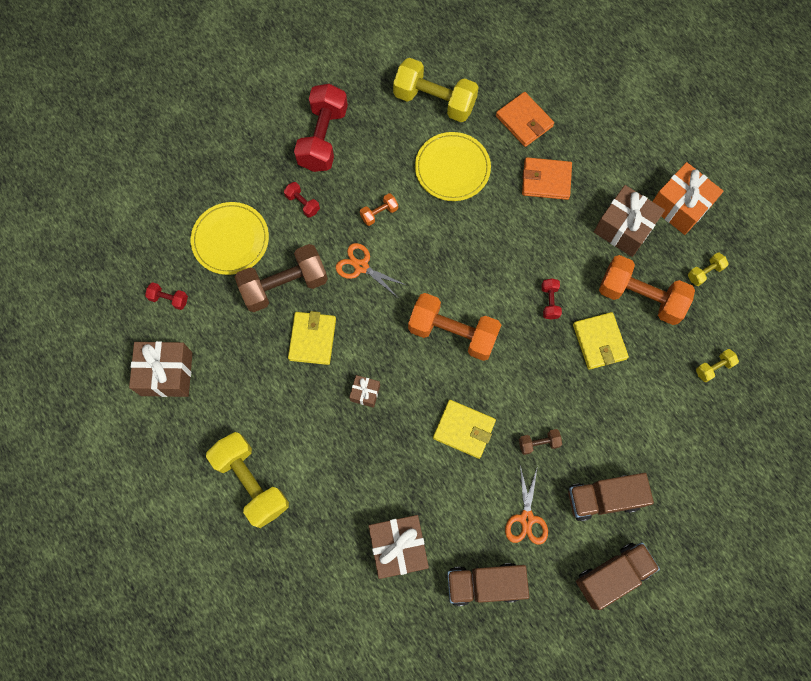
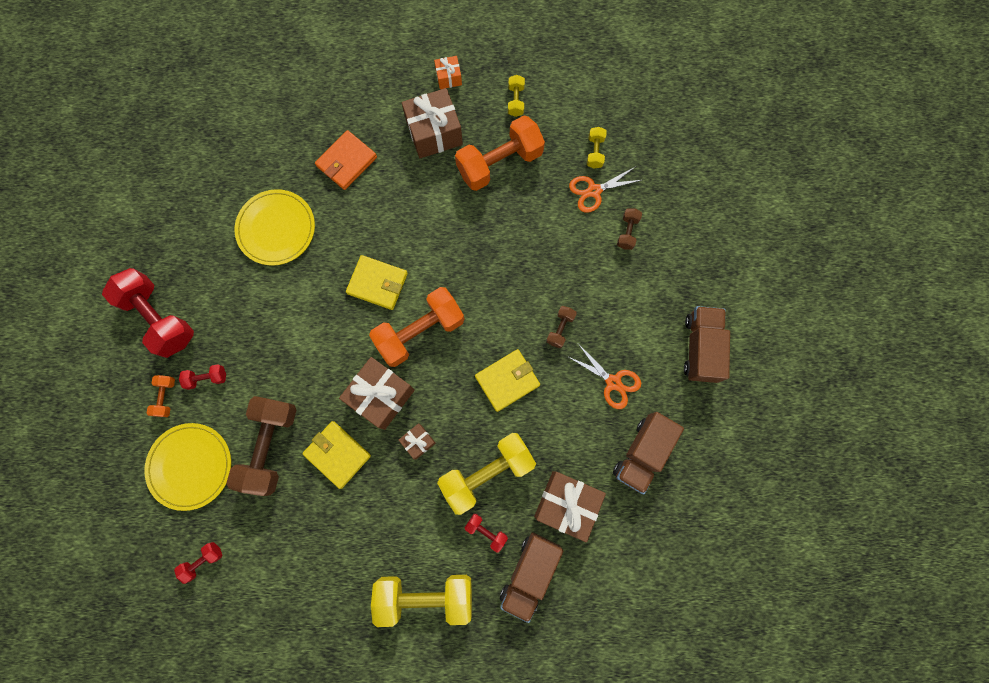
camera: 55 degrees left, 5 degrees up
(166, 373) = (272, 609): brown gift -> brown gift (381, 395)
(361, 267) = (304, 367): orange scissors -> orange scissors (594, 191)
(379, 213) = (268, 318): orange dumbbell -> orange dumbbell (166, 397)
(434, 101) = (203, 199): yellow dumbbell -> yellow dumbbell (487, 472)
(524, 121) = (281, 141): orange wallet -> none
(549, 302) = (451, 235): red dumbbell -> red dumbbell (486, 531)
(599, 342) = (512, 221): yellow wallet -> yellow wallet (377, 283)
(603, 498) = (638, 311): brown truck -> brown truck (529, 573)
(665, 443) = (627, 232): none -> brown dumbbell
(680, 206) = (448, 77): orange gift -> orange gift, size x0.51

